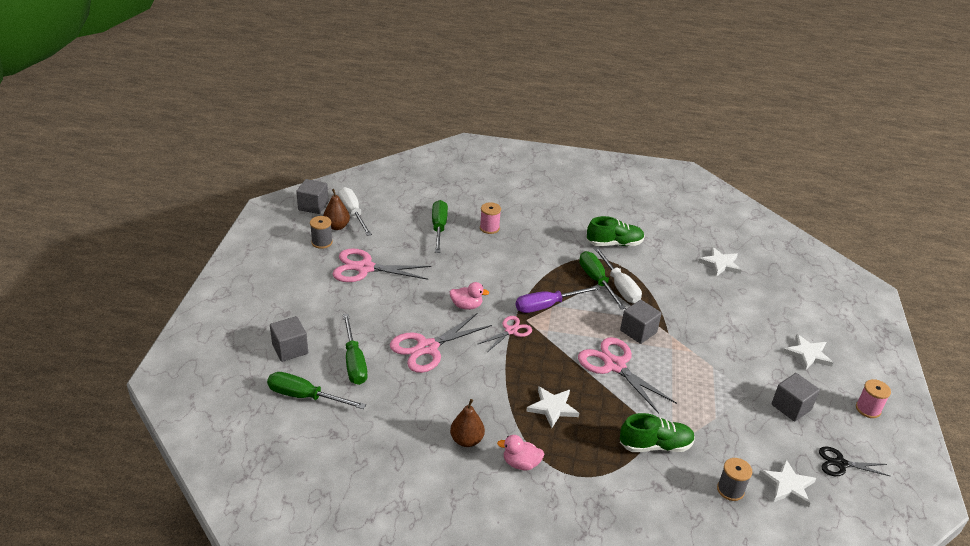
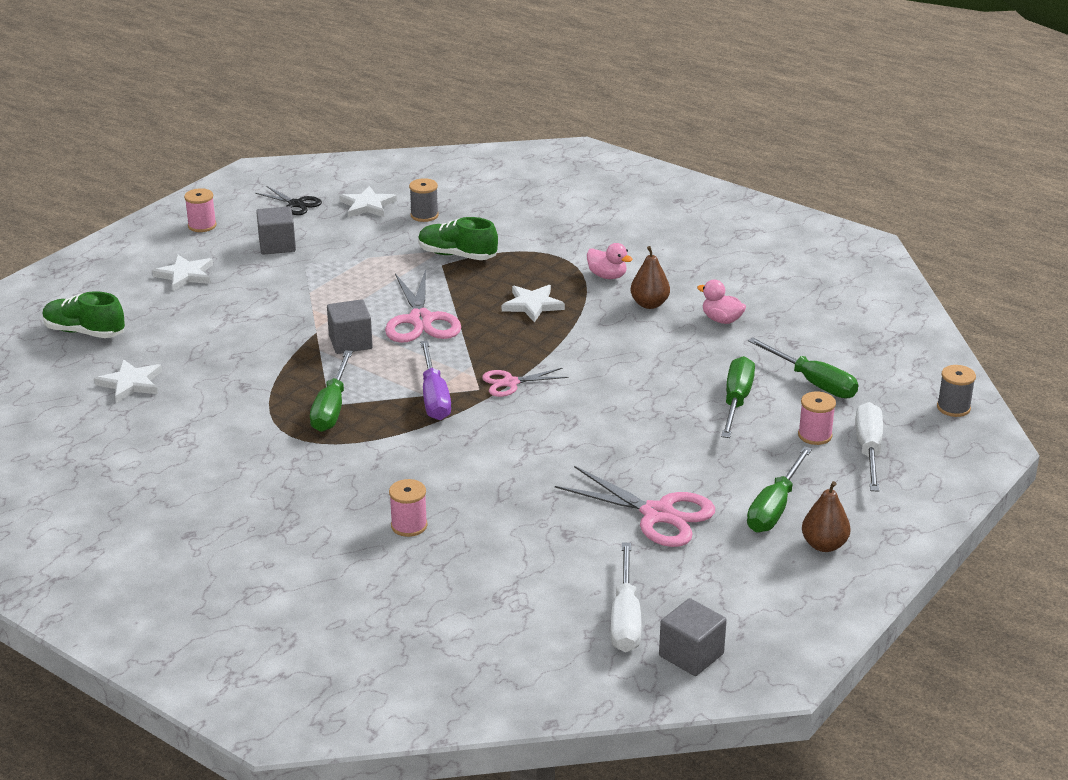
camera: 150 degrees left, 5 degrees down
(290, 349) = (815, 435): grey cube -> pink spool
(322, 242) = (707, 576): grey spool -> grey spool (953, 407)
(337, 226) = (667, 599): brown pear -> brown pear (824, 545)
(427, 348) = (633, 392): pink scissors -> none
(439, 228) = (492, 549): green screwdriver -> green screwdriver (774, 507)
(466, 306) = (544, 425): pink duck -> pink duck (721, 320)
(547, 306) = (434, 397): purple screwdriver -> purple screwdriver turned 75 degrees clockwise
(614, 244) = (241, 449): green shoe -> green shoe (84, 332)
(619, 286) = (309, 393): white screwdriver -> white screwdriver (868, 450)

